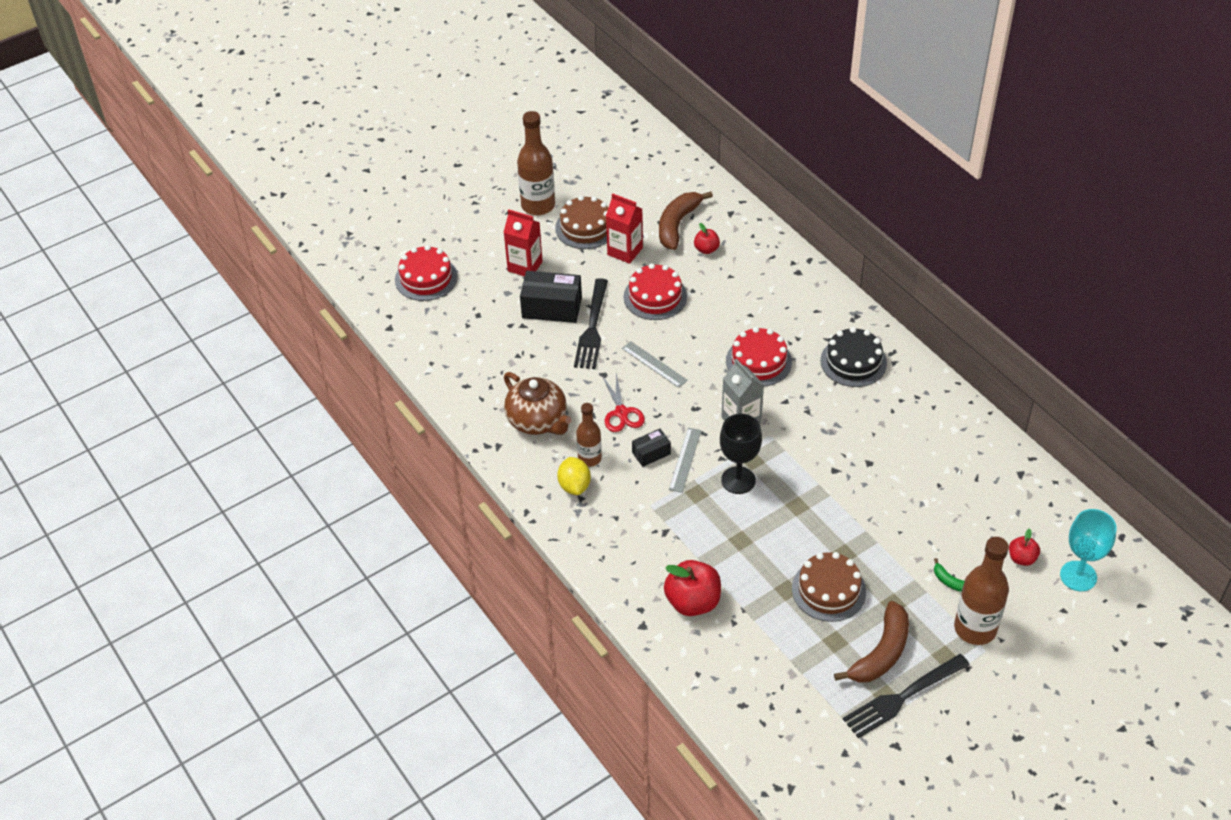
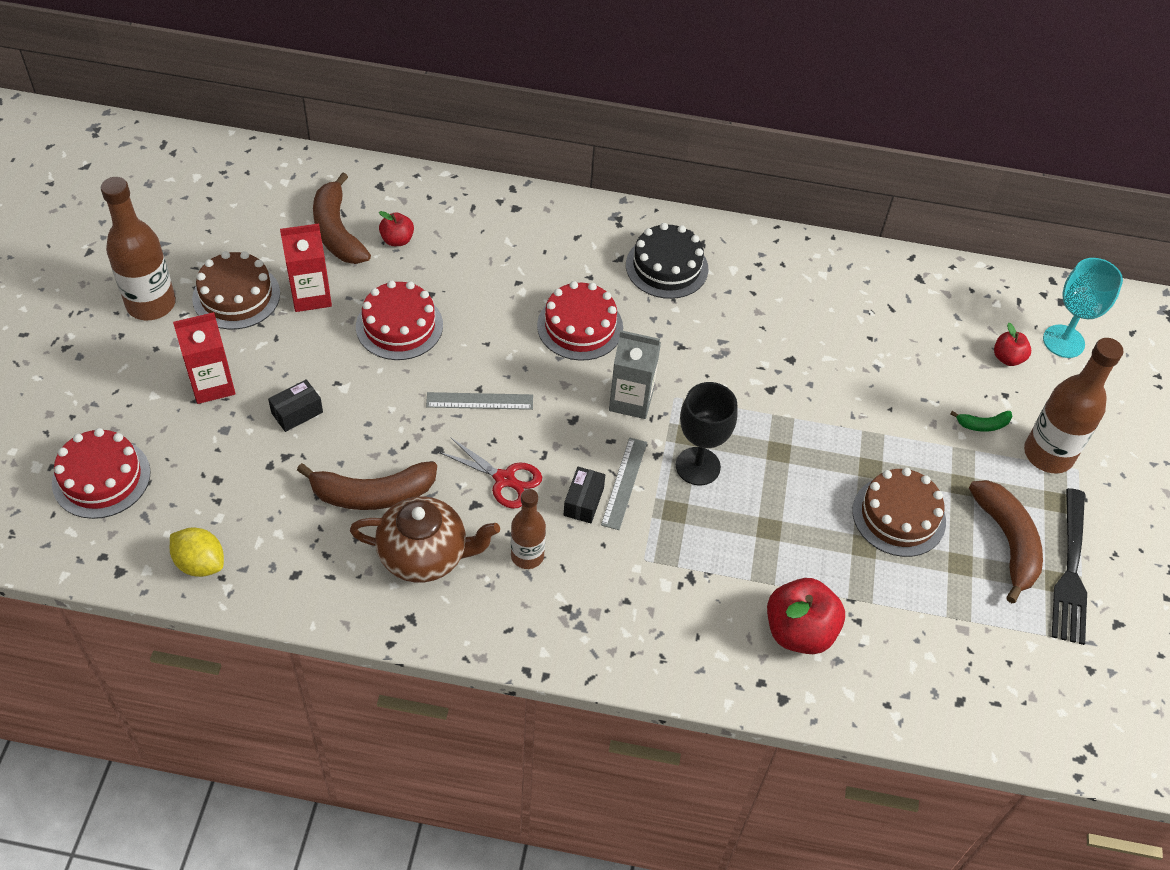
camera: 50 degrees left, 5 degrees up
(545, 373) = (372, 494): none -> brown banana
(552, 307) = (297, 412): black box -> black box, size x0.55
(574, 486) = (545, 599): yellow lemon -> yellow lemon (200, 563)
(592, 328) = (368, 405): black fork -> none
(685, 460) = (624, 483): grey ruler -> grey ruler turned 45 degrees clockwise

